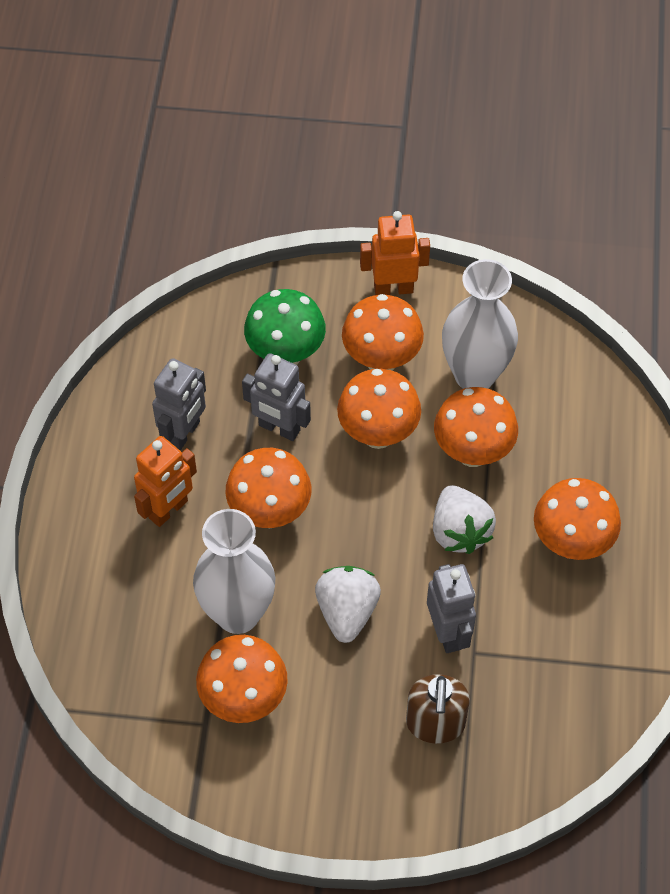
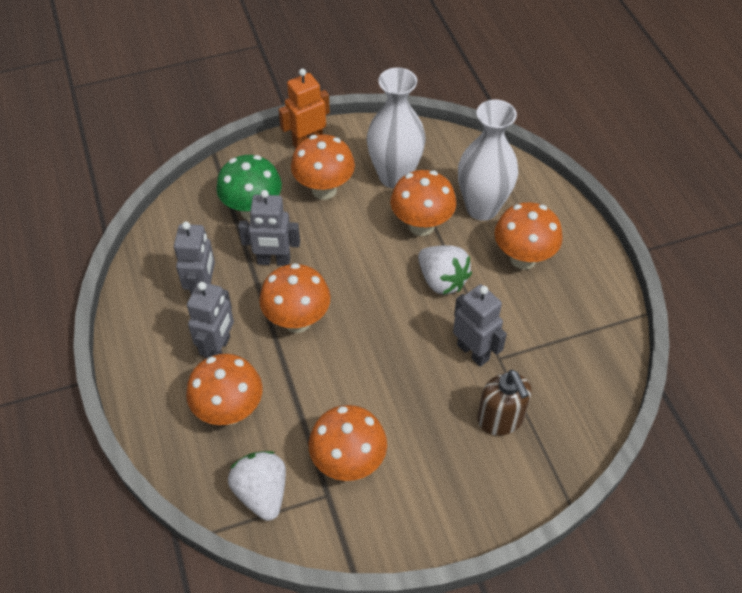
camera: 25 degrees left, 5 degrees down
(168, 510) = (218, 348): orange robot -> grey robot
(238, 613) = (310, 402): white vase -> white vase (482, 208)
(347, 612) = (392, 367): white strawberry -> white strawberry (262, 493)
(378, 434) = (348, 238): orange mushroom -> orange mushroom (230, 411)

